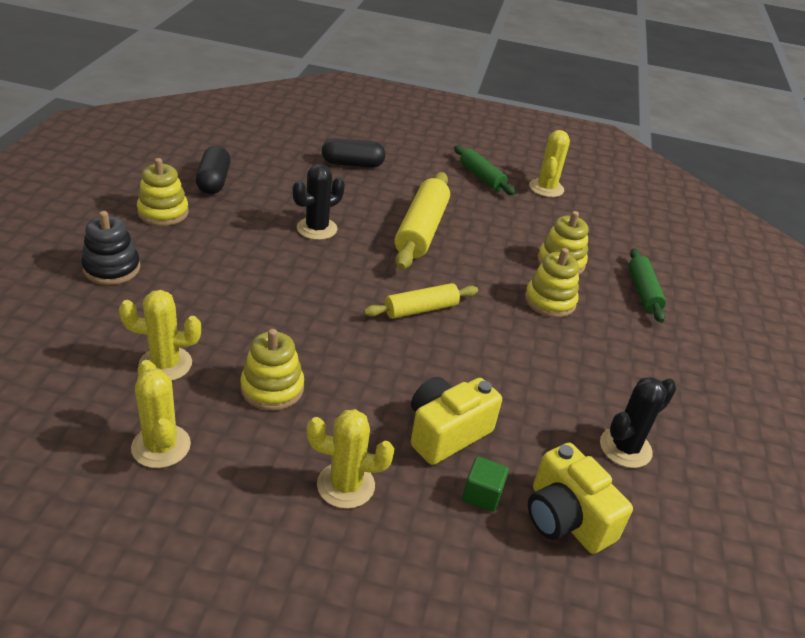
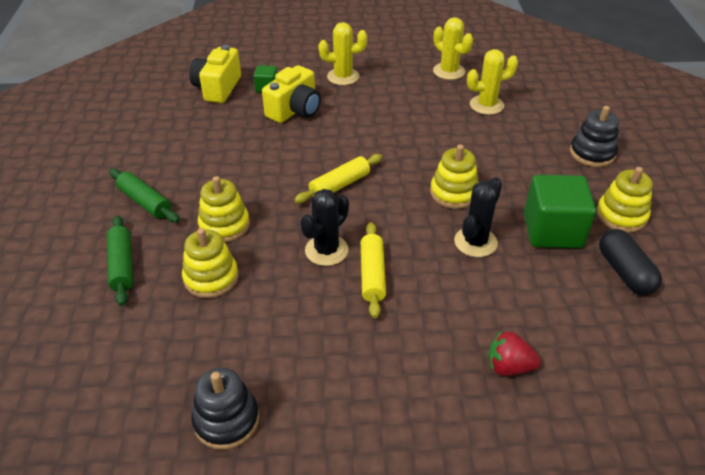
camera: 170 degrees right, 5 degrees up
(240, 218) = (552, 231): none -> green cube
(272, 388) = (413, 108): yellow stacking toy -> yellow stacking toy (454, 193)
(352, 164) = (508, 367): black capsule -> red strawberry
(421, 230) = (372, 275): yellow rolling pin -> yellow rolling pin, size x0.61
(482, 177) = (326, 410): green rolling pin -> green rolling pin (145, 202)
(546, 188) = (226, 420): yellow cactus -> black stacking toy
(566, 518) = (217, 88): yellow camera -> yellow camera turned 120 degrees counterclockwise
(625, 448) = (174, 127): black cactus -> black cactus (326, 250)

